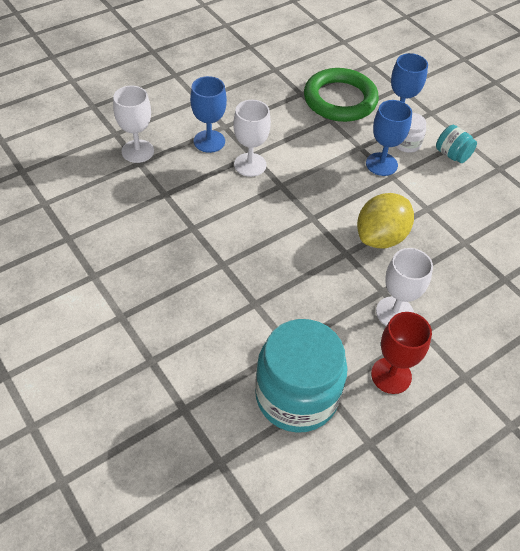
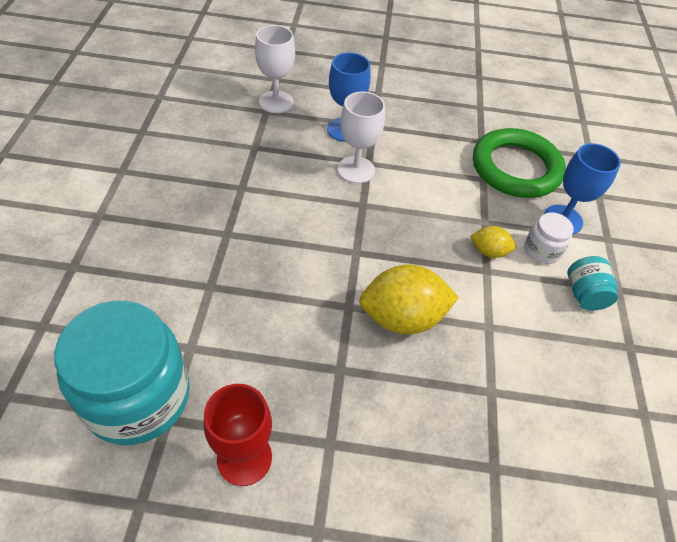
camera: 40 degrees right, 0 degrees up
(381, 164) = (489, 251): blue goblet -> yellow lemon
(394, 312) = (326, 400): white goblet -> none

